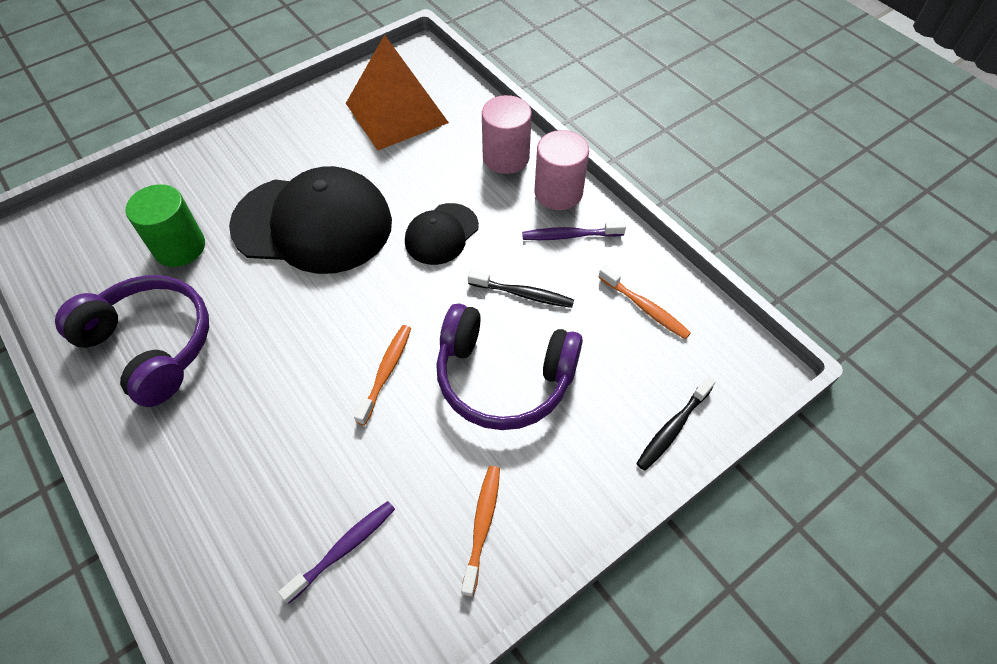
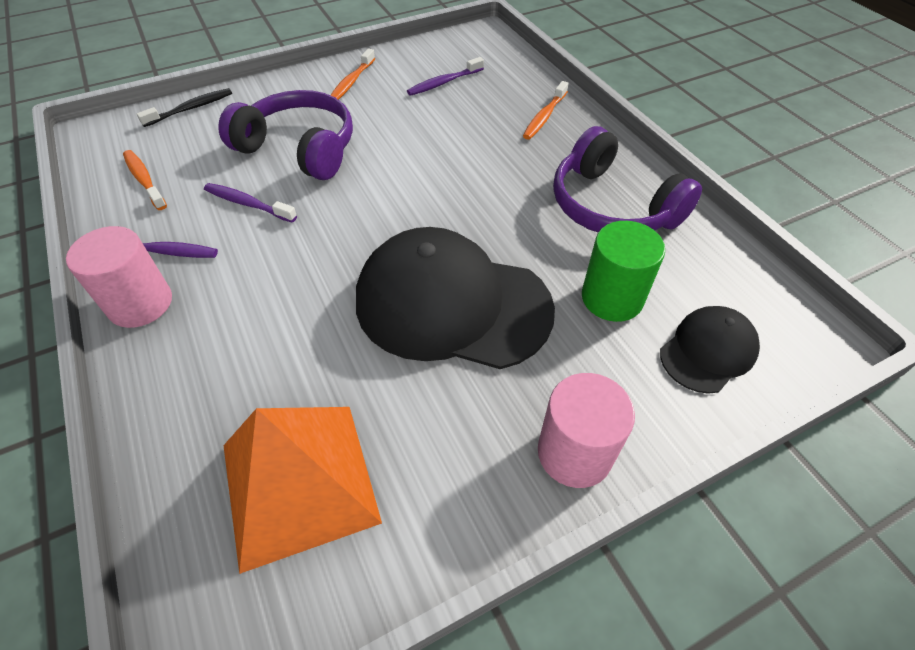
camera: 170 degrees left, 5 degrees down
(386, 372) = (396, 163): orange toothbrush -> orange toothbrush (544, 117)
(441, 234) = (304, 272): black cap -> black cap (708, 351)
(506, 157) = (173, 365): pink cylinder -> pink cylinder (574, 453)
(523, 294) = (248, 204): black toothbrush -> purple toothbrush

